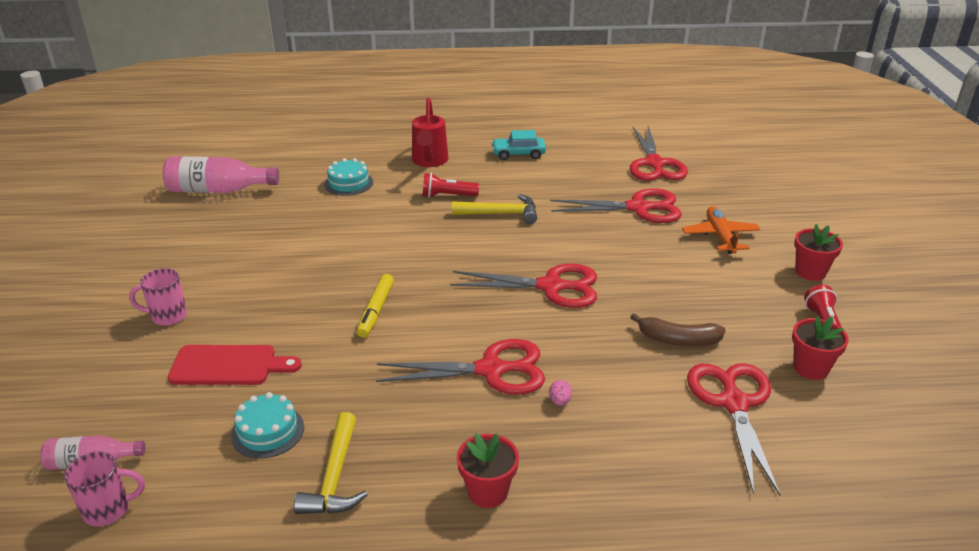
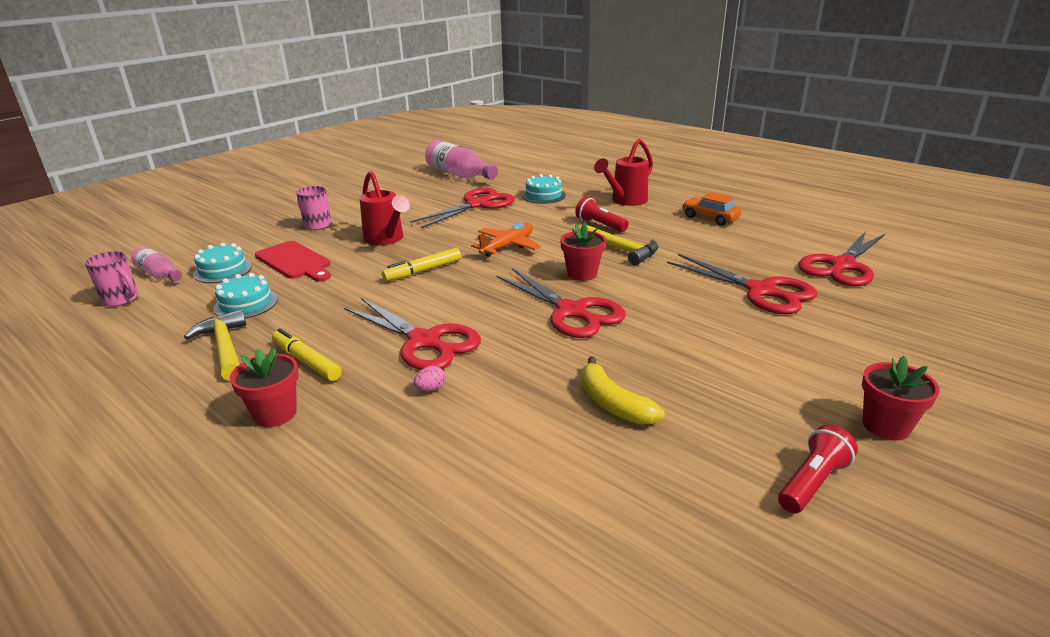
camera: 45 degrees right, 5 degrees down
(163, 416) = (223, 270): none -> turquoise cake
(279, 297) = (386, 239): none -> red watering can
(335, 477) = (225, 347): yellow hammer -> yellow hammer turned 105 degrees clockwise
(431, 441) = (306, 361): none -> yellow marker
(518, 154) = (710, 218): turquoise car -> orange car
(678, 340) = (613, 404): brown banana -> yellow banana
(720, 236) = (816, 346): orange plane -> orange plane (508, 246)
(734, 404) = (572, 485): red scissors -> red scissors (477, 205)
(810, 368) = (719, 510): red flower pot -> red flower pot (582, 274)

